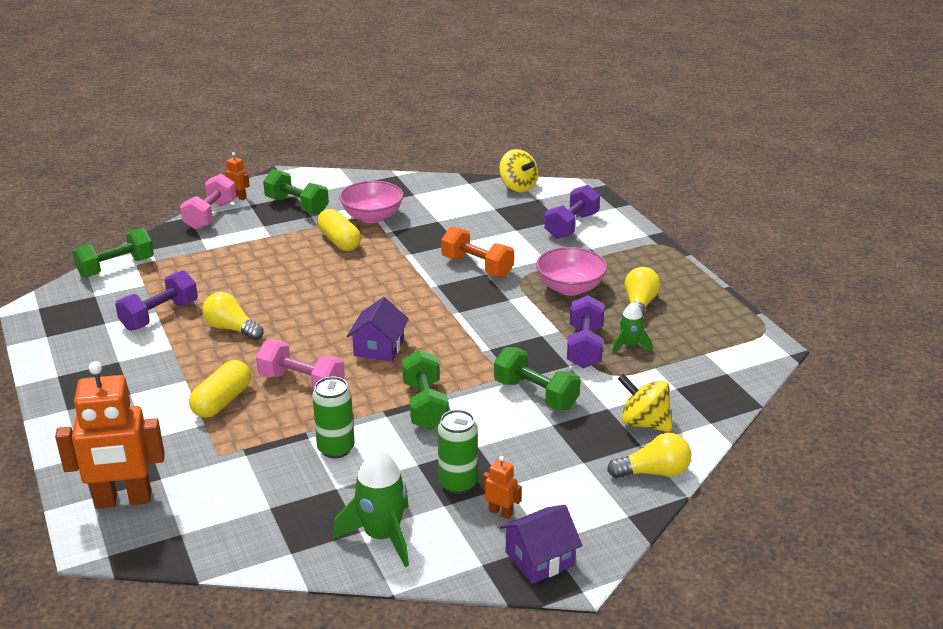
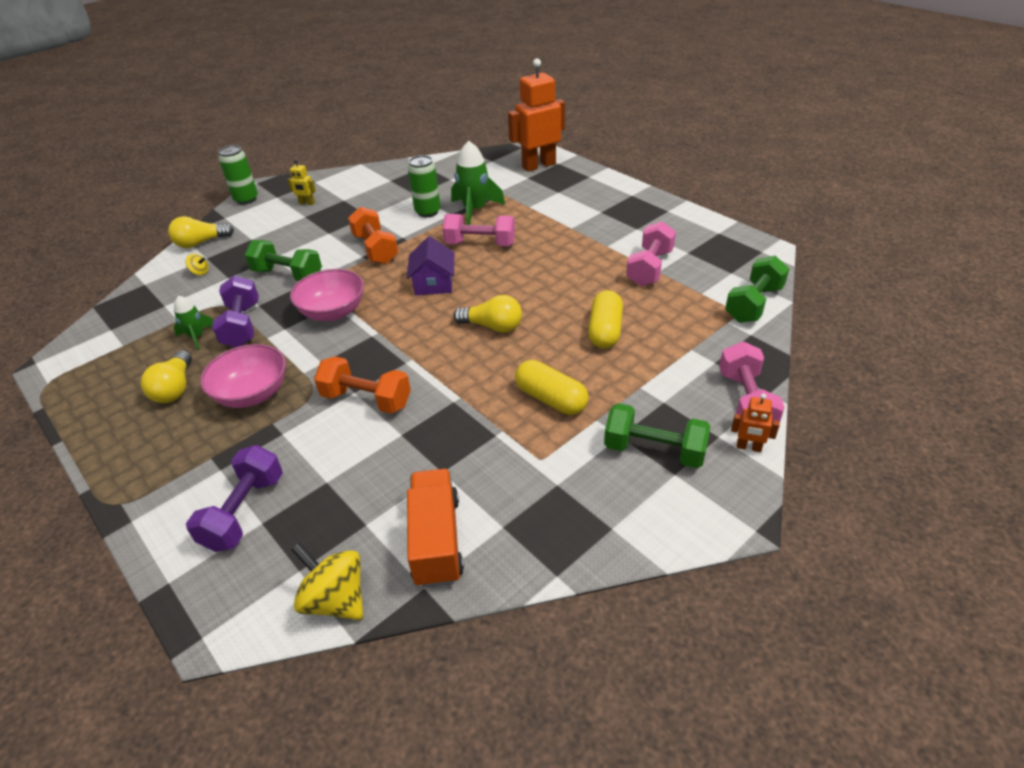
camera: 165 degrees right, 10 degrees up
(160, 316) = (649, 268): purple dumbbell -> pink dumbbell
(222, 401) = (529, 221): yellow capsule -> yellow capsule (605, 331)
(231, 329) = (575, 271): yellow light bulb -> yellow light bulb (492, 326)
(372, 217) = (536, 455): pink bowl -> pink bowl (333, 312)
(382, 536) = (376, 181): green rocket -> green rocket (475, 210)
(425, 405) = (376, 249): green dumbbell -> orange dumbbell
(454, 196) = (436, 540): none -> orange truck
(458, 484) = (337, 211): green can -> green can (246, 199)
(500, 512) = (307, 203): orange robot -> yellow robot
(539, 559) = (281, 189): purple house -> none
(644, 423) = (200, 272): yellow spinning top -> yellow spinning top, size x0.49

